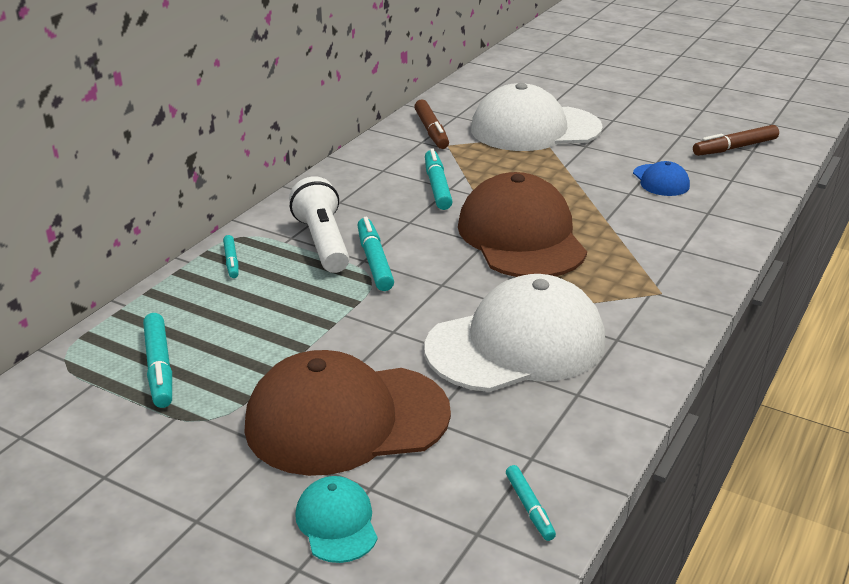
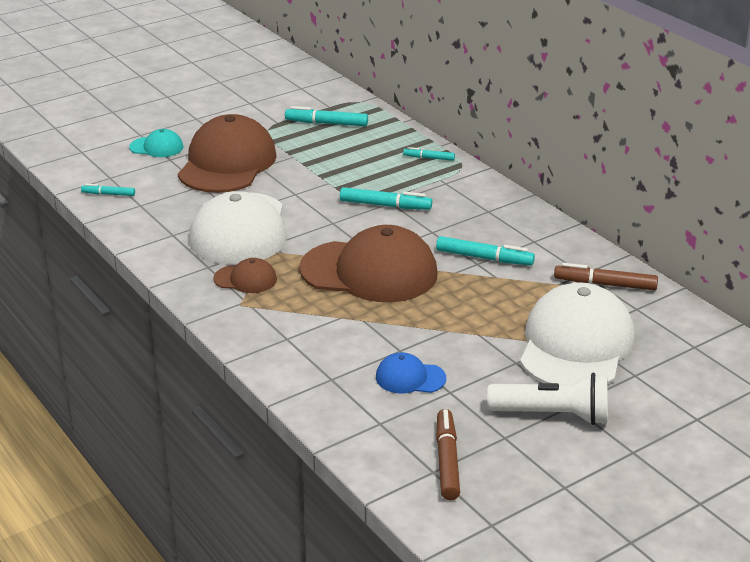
camera: 115 degrees right, 0 degrees up
(323, 242) = (428, 192): white flashlight -> white flashlight (553, 415)
(613, 304) = (245, 279): none -> brown cap

